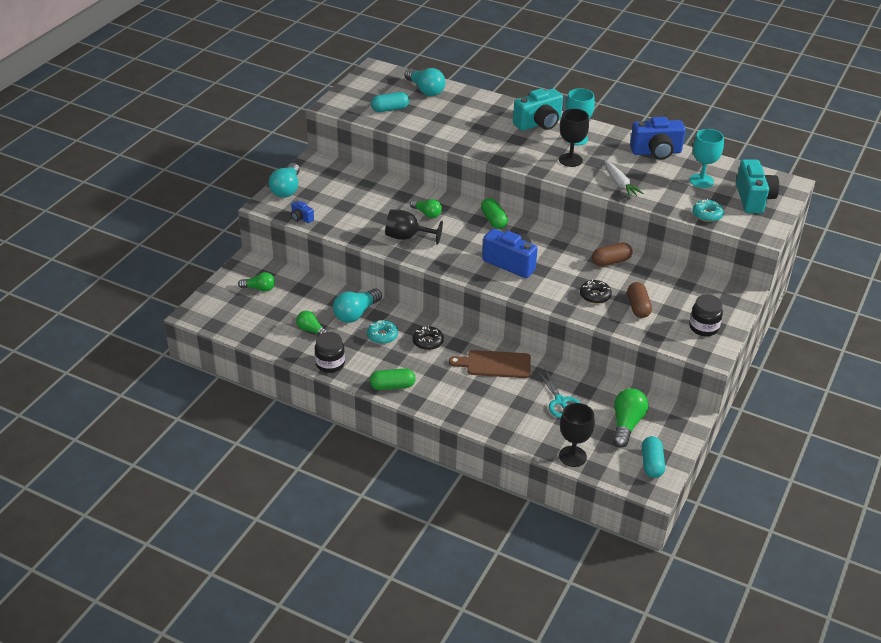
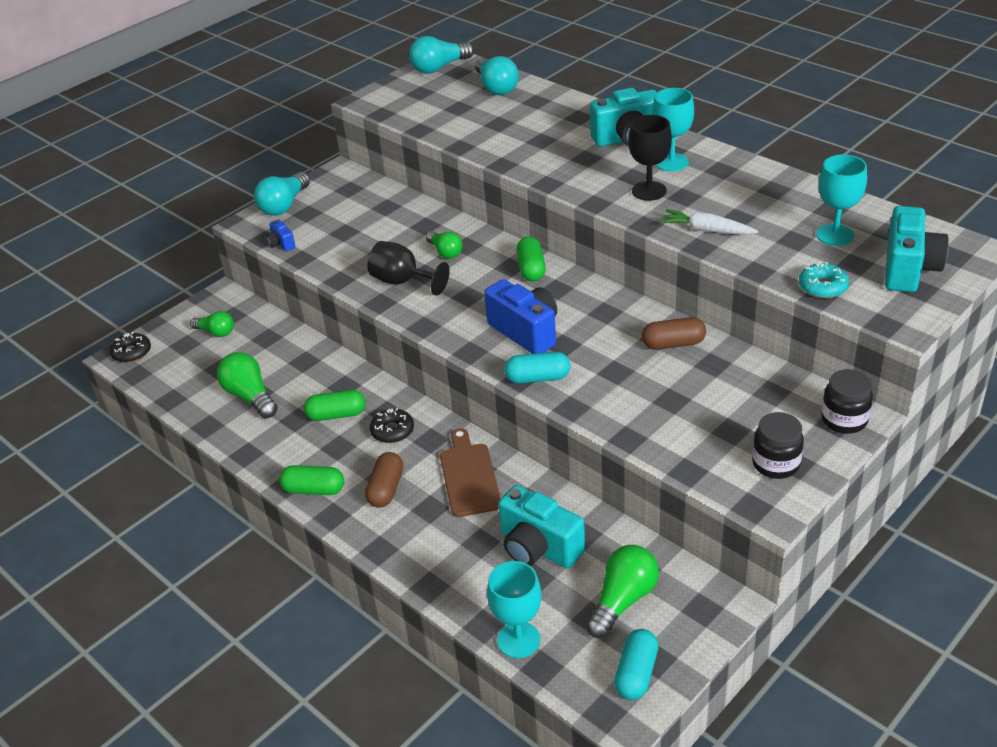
camera: 20 degrees right, 0 degrees up
(311, 330) = (250, 396): green light bulb -> green light bulb, size x1.56
(330, 364) = (249, 446): black jar -> black jar (844, 420)
(356, 314) = (318, 380): turquoise light bulb -> turquoise light bulb (439, 67)
(382, 336) = (336, 415): turquoise donut -> green capsule
(390, 109) = (437, 109): turquoise capsule -> turquoise capsule (538, 378)
(495, 364) = (469, 476): brown cutting board -> brown cutting board turned 60 degrees clockwise
(560, 401) = (538, 547): turquoise scissors -> turquoise camera
(572, 456) = (518, 640): black goblet -> turquoise goblet
(595, 296) = (627, 393): black donut -> black donut (132, 353)
(620, 184) = (706, 230): white carrot -> white carrot turned 120 degrees clockwise
(638, 307) = (685, 418): brown capsule -> brown capsule (386, 489)
(656, 152) = (782, 189): blue camera -> none

